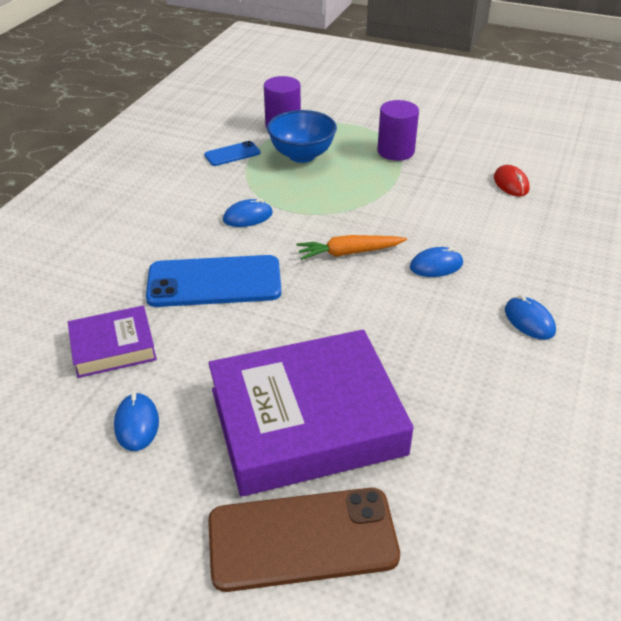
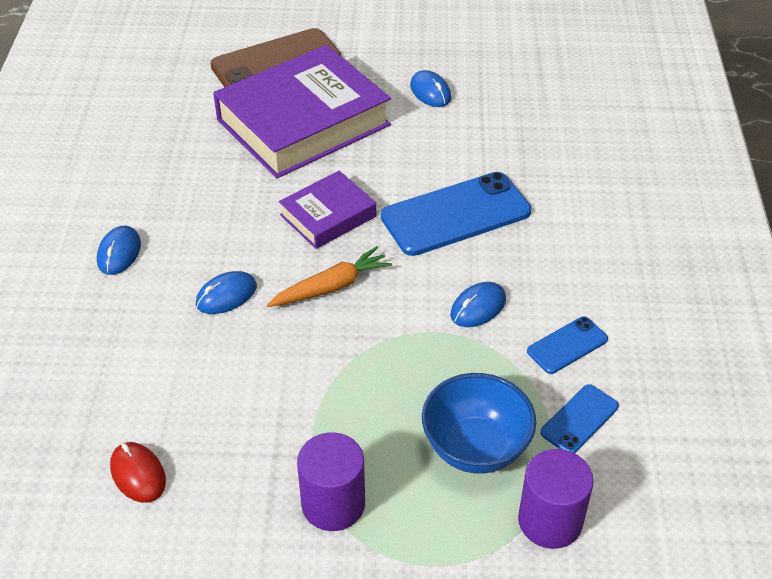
camera: 160 degrees right, 5 degrees up
(113, 347) = (497, 135): purple book -> purple book (328, 216)
(206, 185) = (567, 345): none -> blue phone
(529, 321) = (119, 253): blue mouse -> blue mouse turned 60 degrees clockwise

